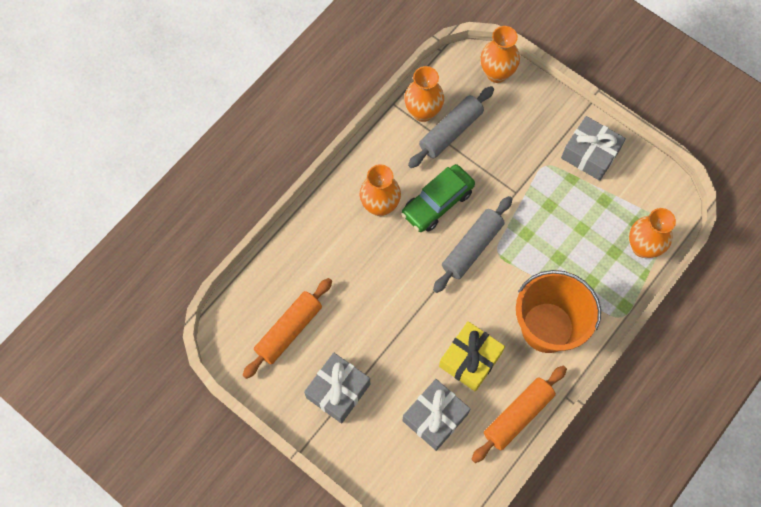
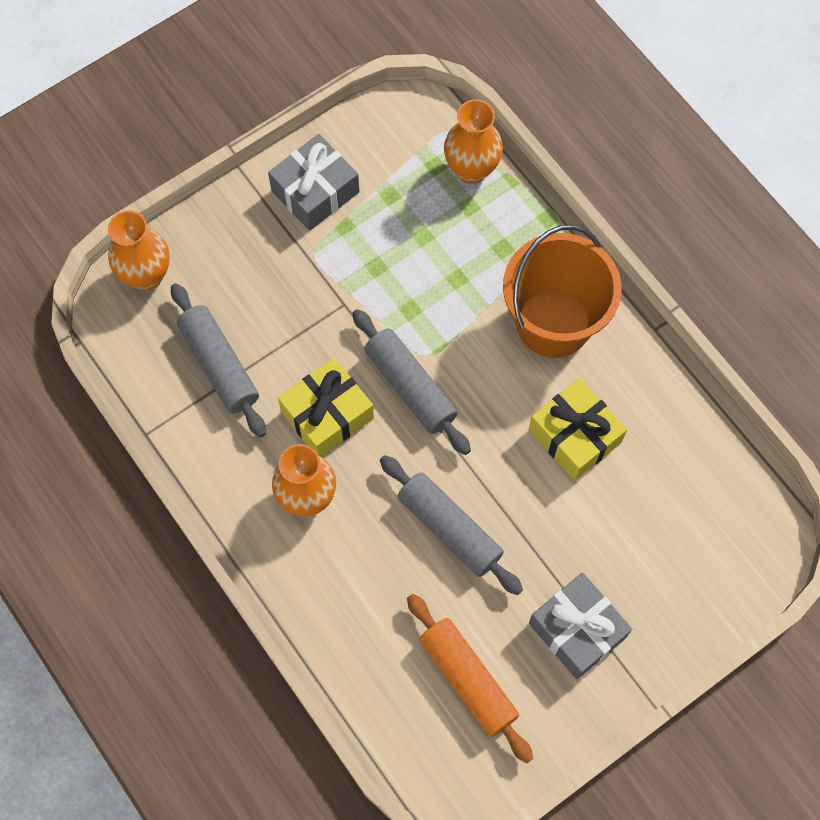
camera: 75 degrees left, 0 degrees up
(383, 295) = (449, 528): none -> grey rolling pin
(423, 112) = (174, 395): orange vase -> none
(435, 417) = (646, 505): grey gift -> none
(437, 203) = (327, 415): green car -> yellow gift
(518, 416) = (667, 396): orange rolling pin -> none

